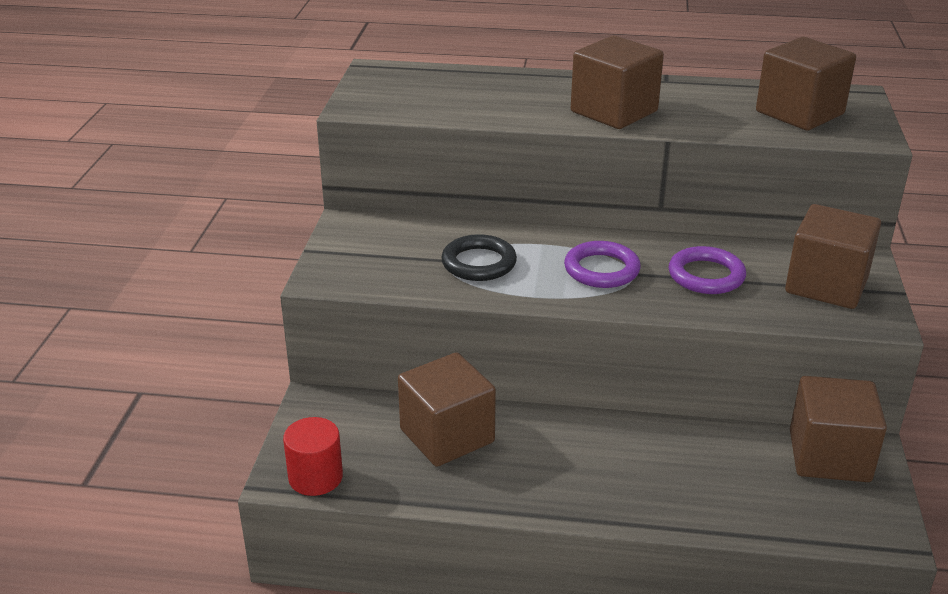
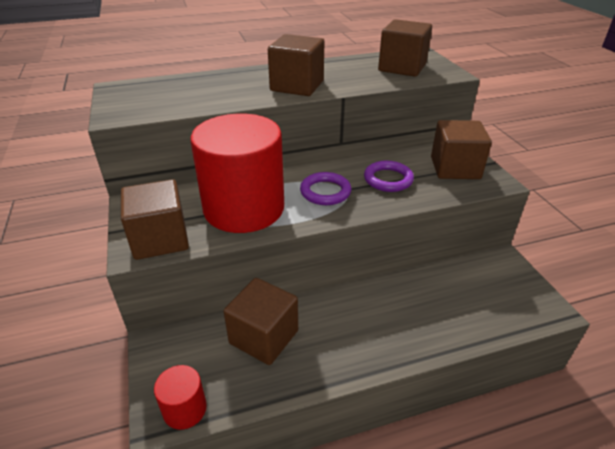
camera: 25 degrees left, 5 degrees up
(479, 263) = (244, 208): black ring -> red cylinder
(829, 456) = (489, 270): brown cube -> brown cube (160, 239)

